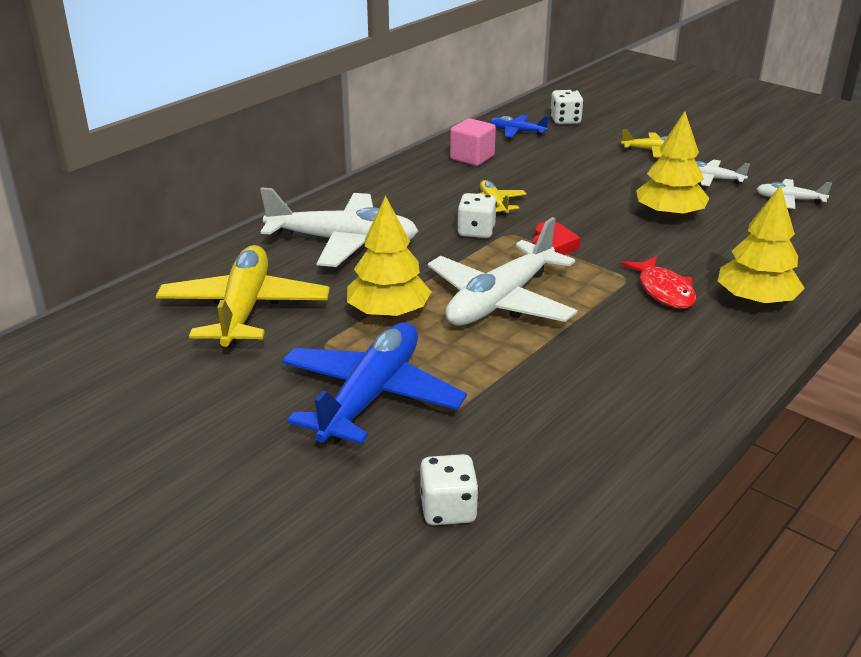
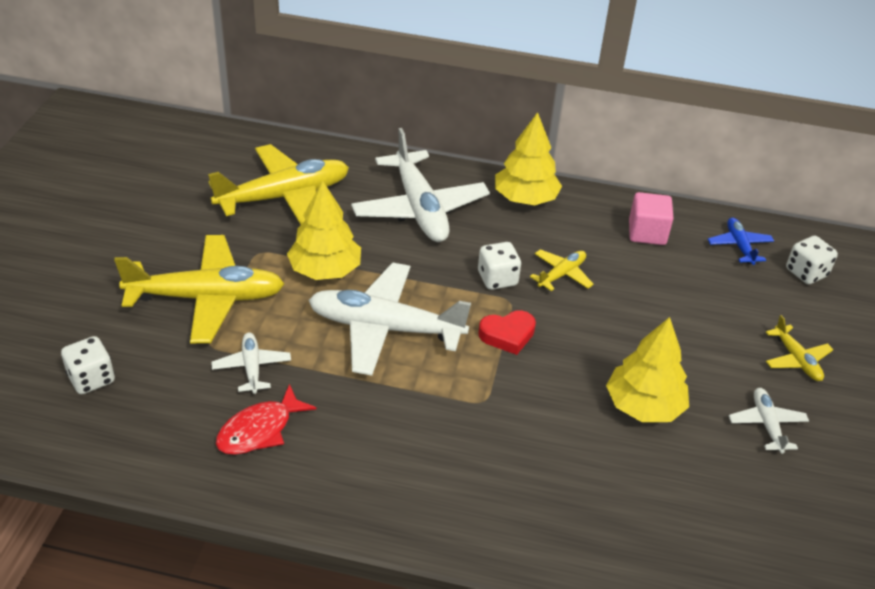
camera: 60 degrees right, 10 degrees up
(371, 396) = (206, 298): blue plane -> yellow plane
(663, 291) = (476, 433): red fish -> red fish (259, 430)
(755, 300) = (505, 509): yellow tree -> yellow tree (525, 198)
(789, 200) = (773, 506): white plane -> white plane (252, 367)

